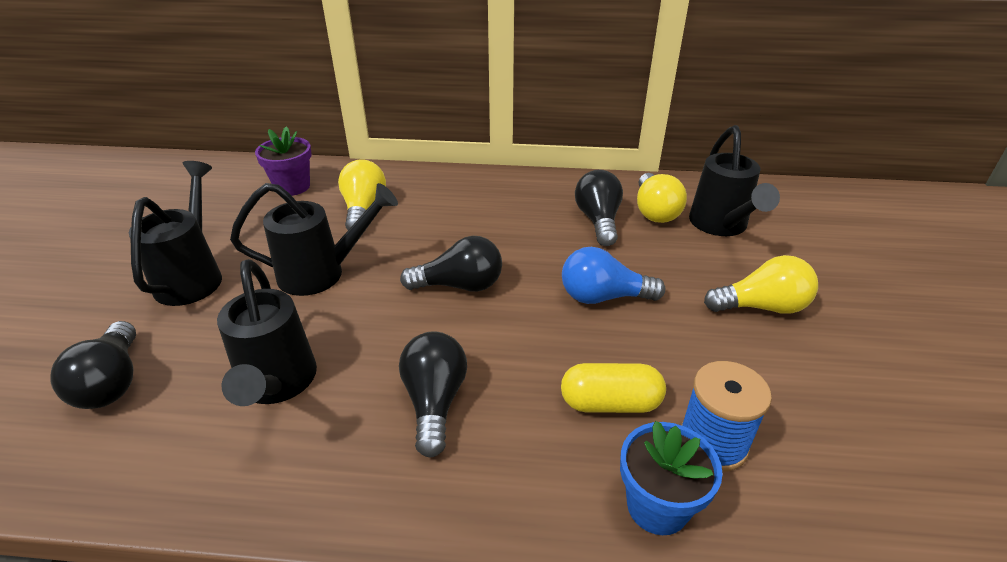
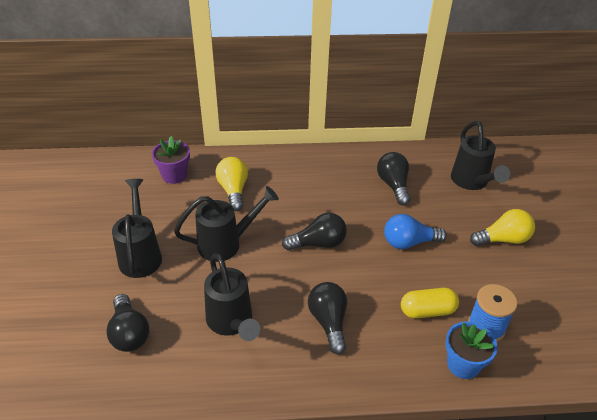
camera: 10 degrees left, 5 degrees up
(654, 211) = (428, 174): yellow light bulb -> none

